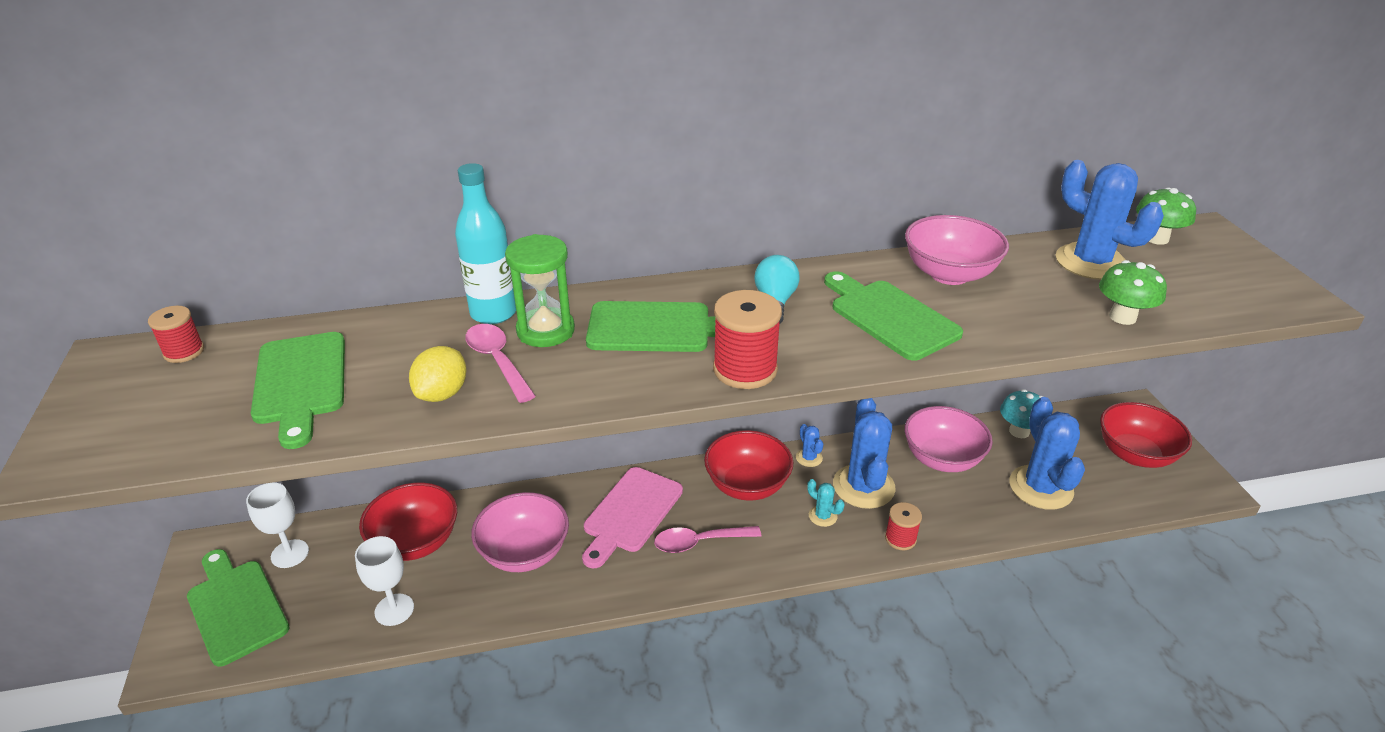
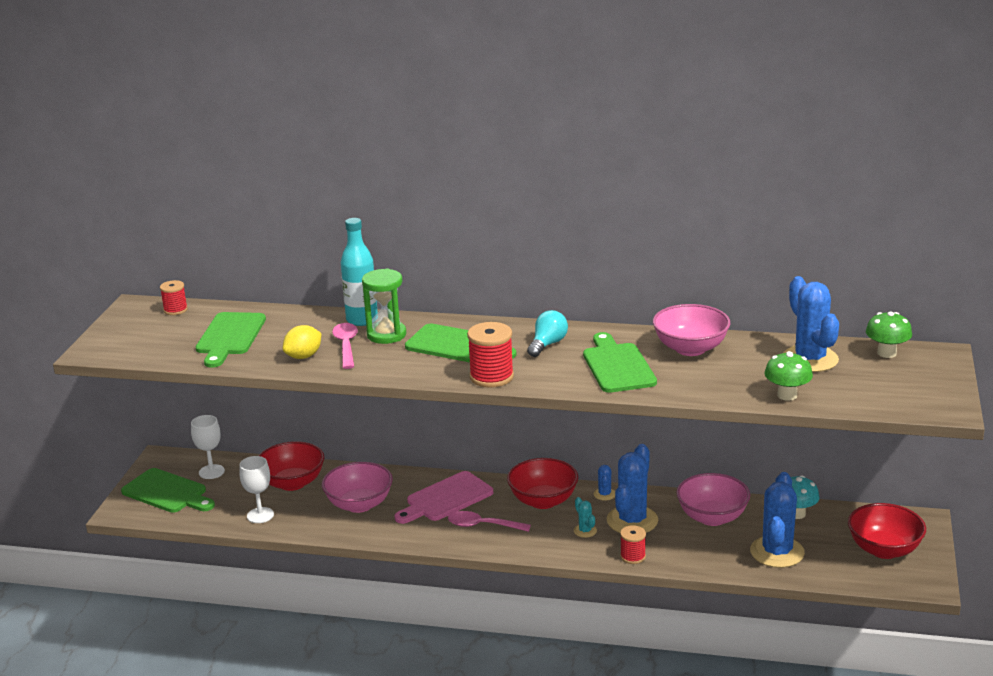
camera: 25 degrees right, 10 degrees down
(235, 607) = (167, 492): green cutting board -> green cutting board turned 135 degrees clockwise

